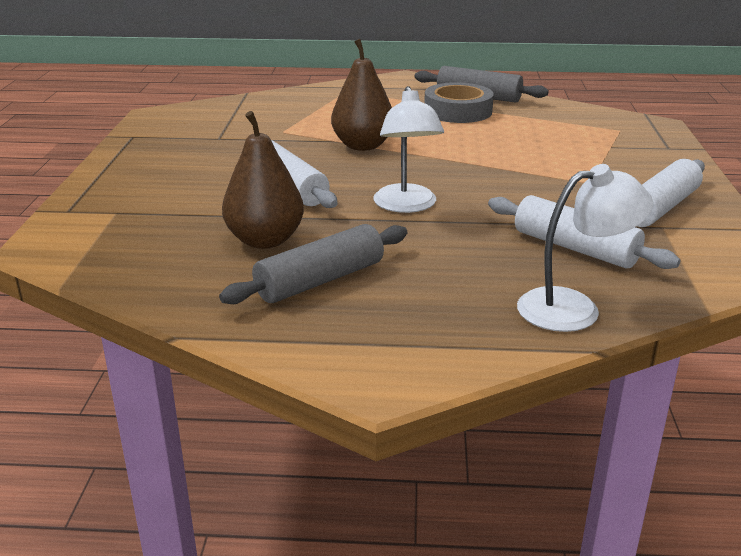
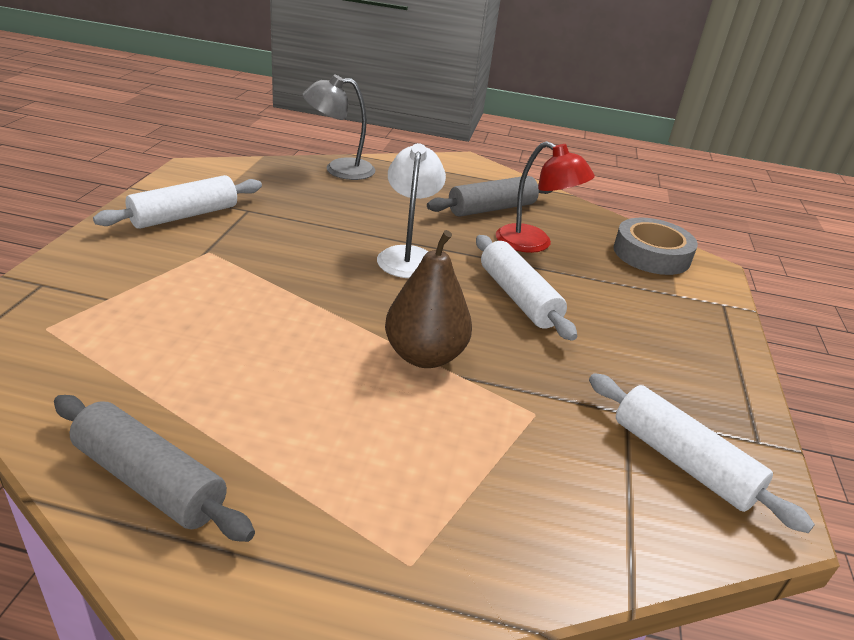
camera: 175 degrees left, 5 degrees up
(265, 240) = (534, 243): brown pear -> red lamp
(458, 111) = (234, 427): grey tape -> grey tape (651, 254)
(574, 308) = (339, 169): white lamp -> grey lamp
(575, 248) = (299, 199): white rolling pin -> white rolling pin (682, 461)

